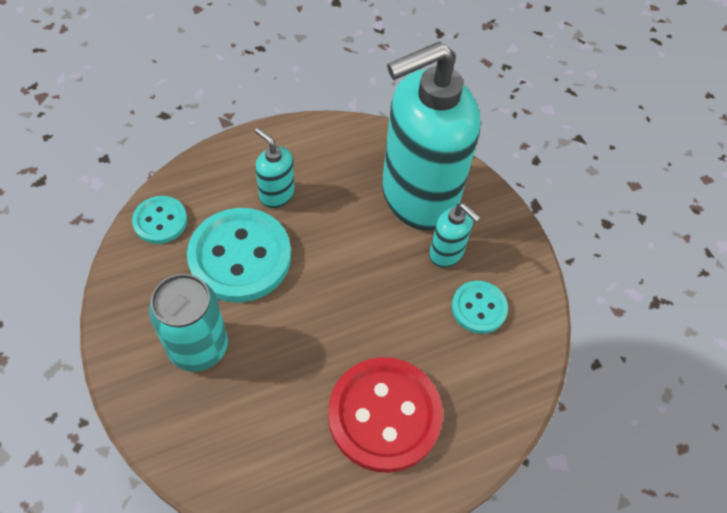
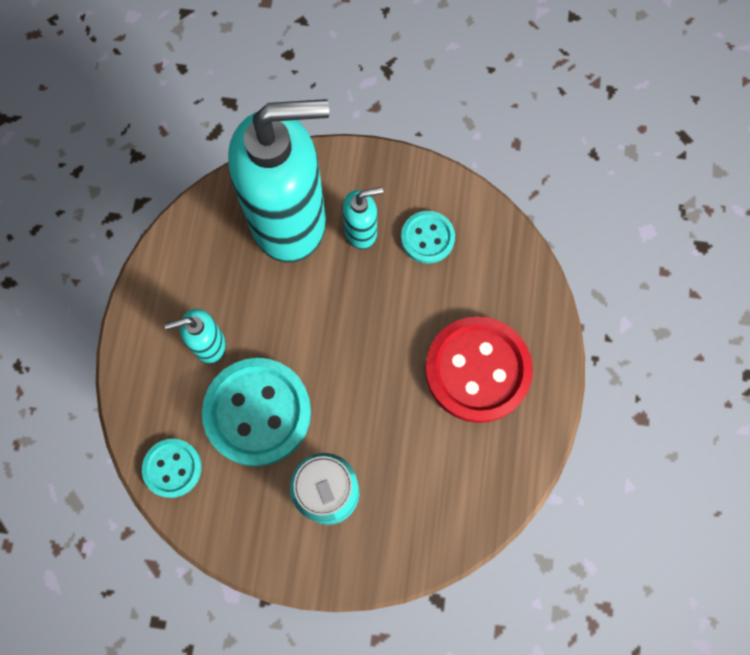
camera: 55 degrees left, 15 degrees up
(418, 197) = (289, 221): turquoise soap dispenser -> turquoise soap dispenser turned 105 degrees counterclockwise

